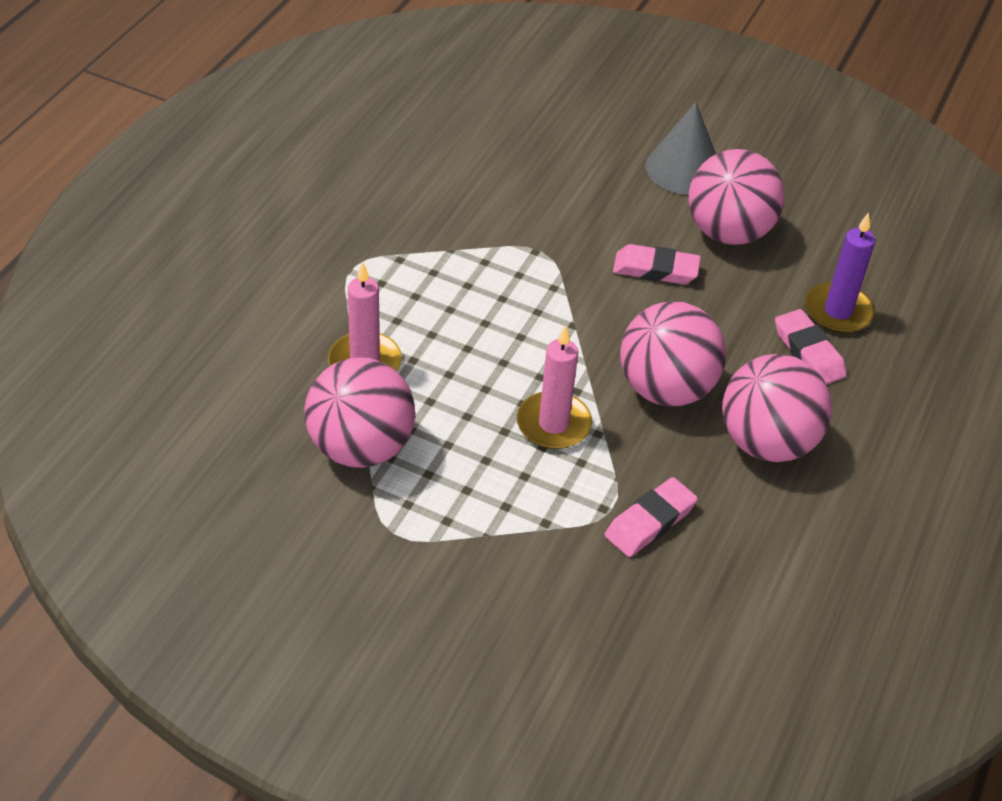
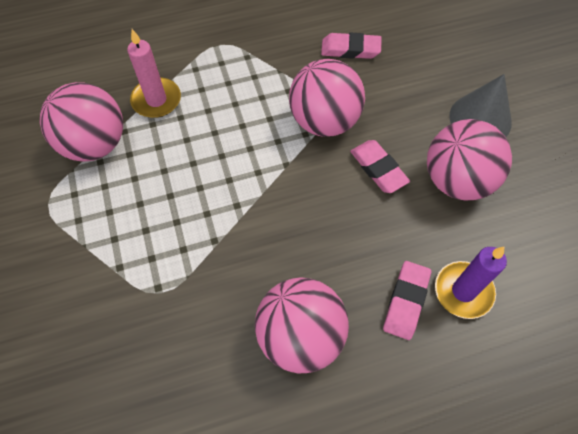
camera: 50 degrees right, 15 degrees up
(553, 424) = (198, 214): pink candle -> none
(650, 521) = (169, 320): pink eraser -> pink eraser (350, 49)
(666, 388) = (286, 247): pink ball -> pink ball (324, 121)

